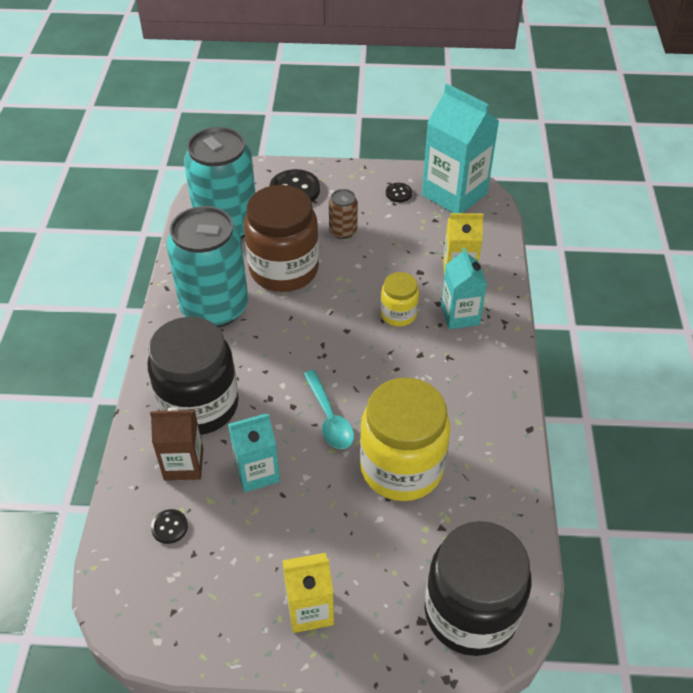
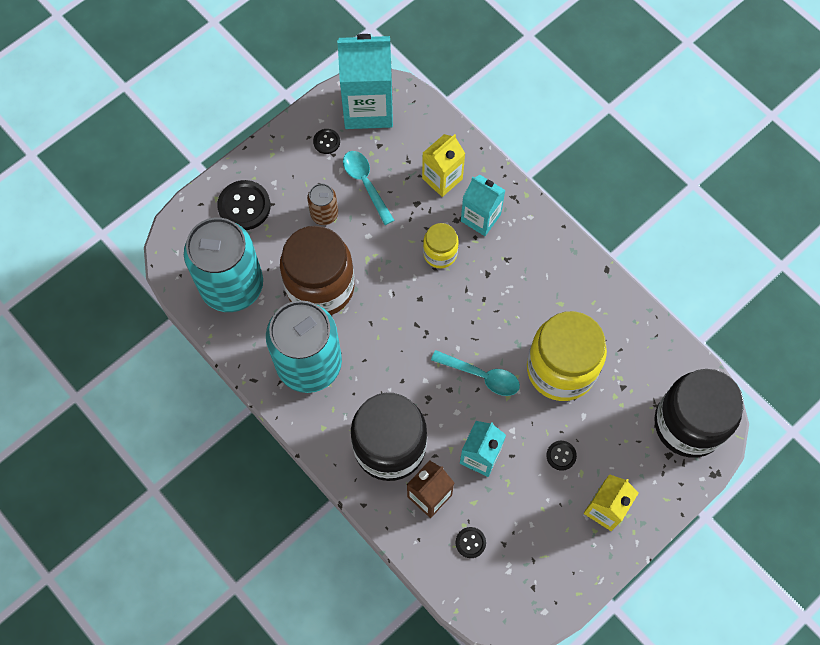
camera: 45 degrees left, 20 degrees up
(323, 531) = (561, 455): none -> black button
(396, 235) = (366, 184): none -> turquoise spoon

